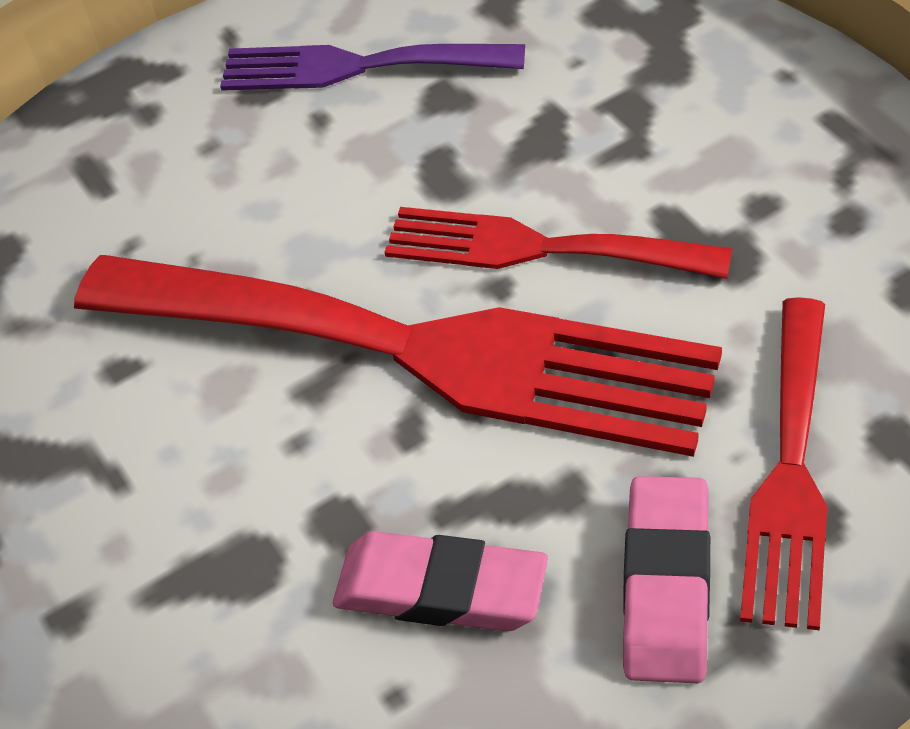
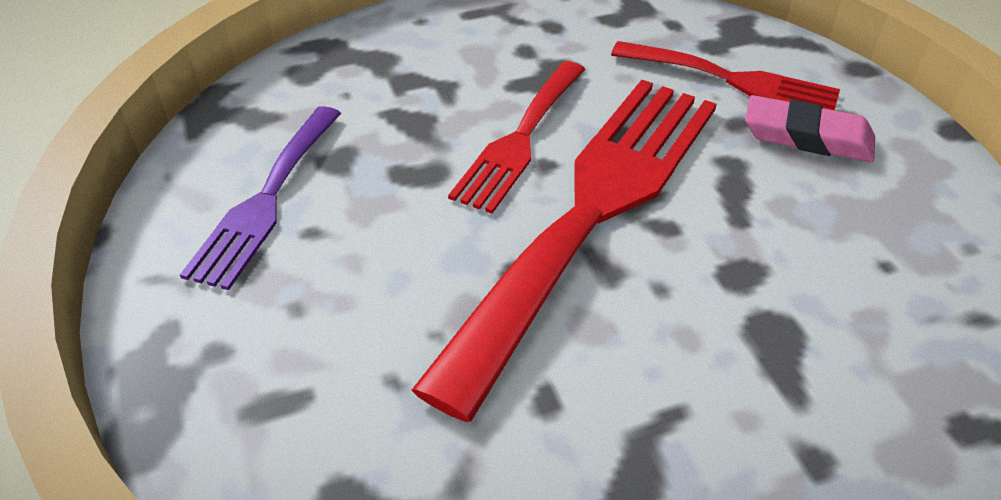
camera: 85 degrees left, 5 degrees down
(441, 590) = (805, 229): pink eraser -> none

